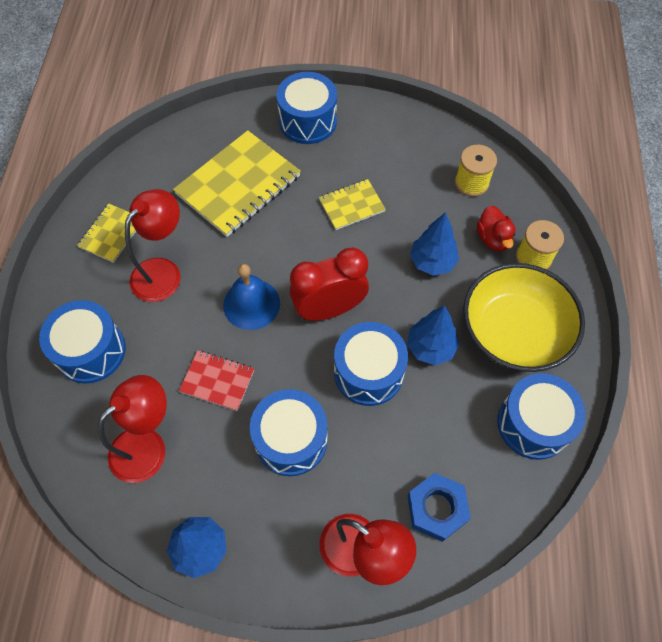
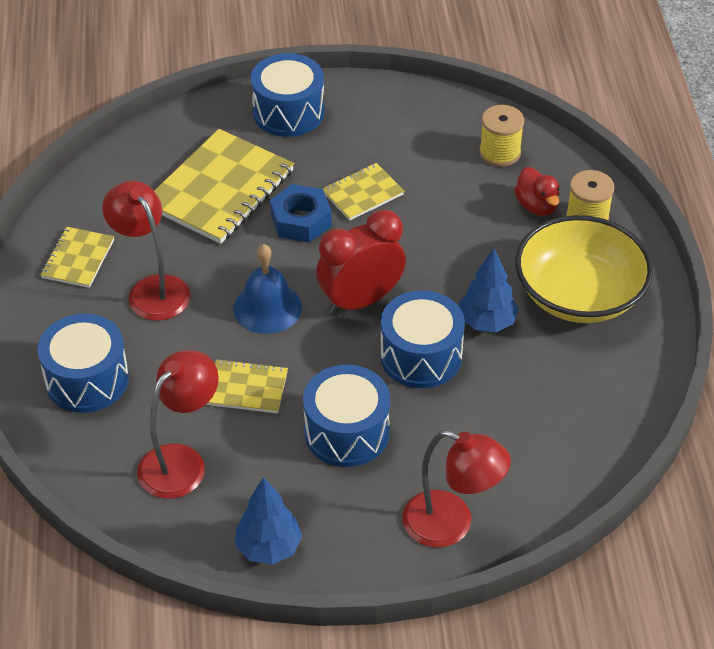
camera: 10 degrees left, 15 degrees down
(163, 271) = (152, 289): red lamp -> red lamp turned 60 degrees counterclockwise
(217, 381) = (246, 388): red notebook -> yellow notebook
(432, 262) = (470, 238): blue tree -> none
(436, 509) = (526, 472): blue nut -> blue nut (301, 220)
(533, 424) = (618, 379): blue drum -> none

